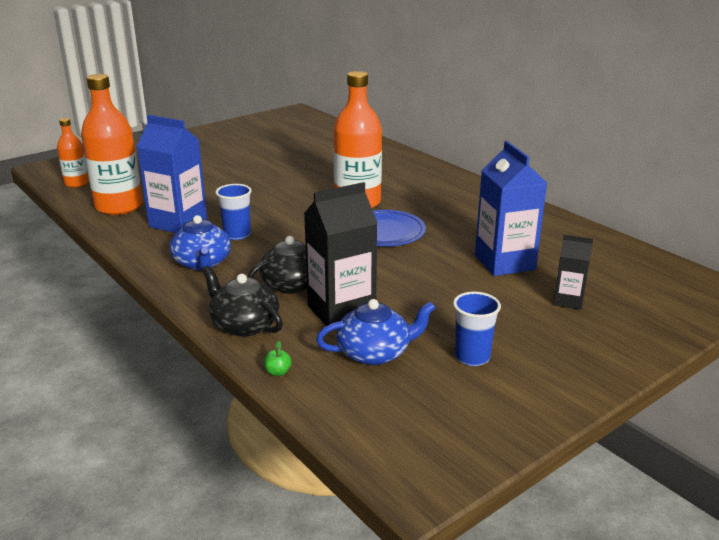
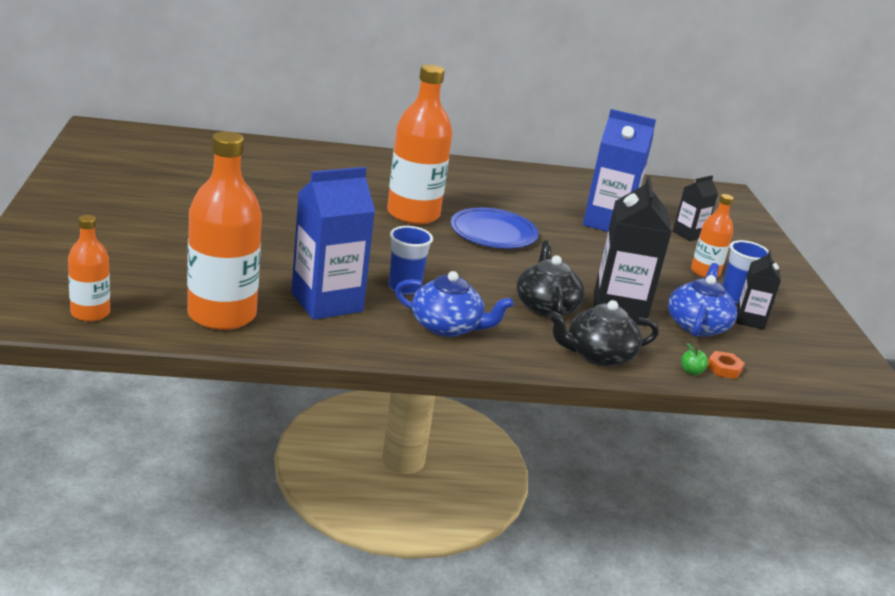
camera: 60 degrees left, 0 degrees up
(309, 387) = (724, 368): none -> orange nut
(436, 376) = (749, 320): none -> black carton
(498, 329) = (705, 272): none -> orange bottle

